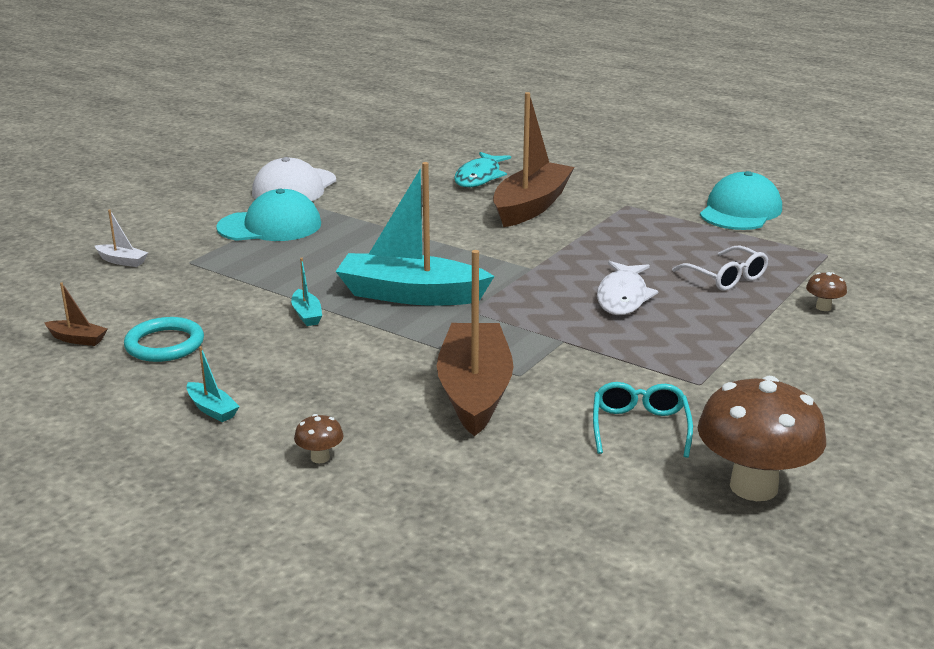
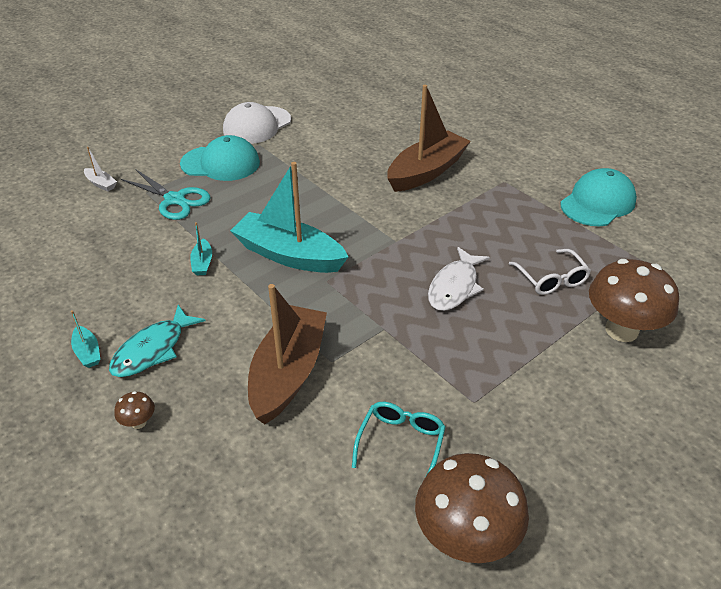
camera: 15 degrees right, 15 degrees up
(77, 339) = (32, 259): brown boat -> none
(164, 344) = (88, 276): turquoise ring -> none
(232, 264) = (175, 200): none -> turquoise scissors
(479, 177) = (400, 133): turquoise fish -> turquoise fish (153, 349)
(823, 307) = (621, 330): brown mushroom -> brown mushroom, size x2.43

